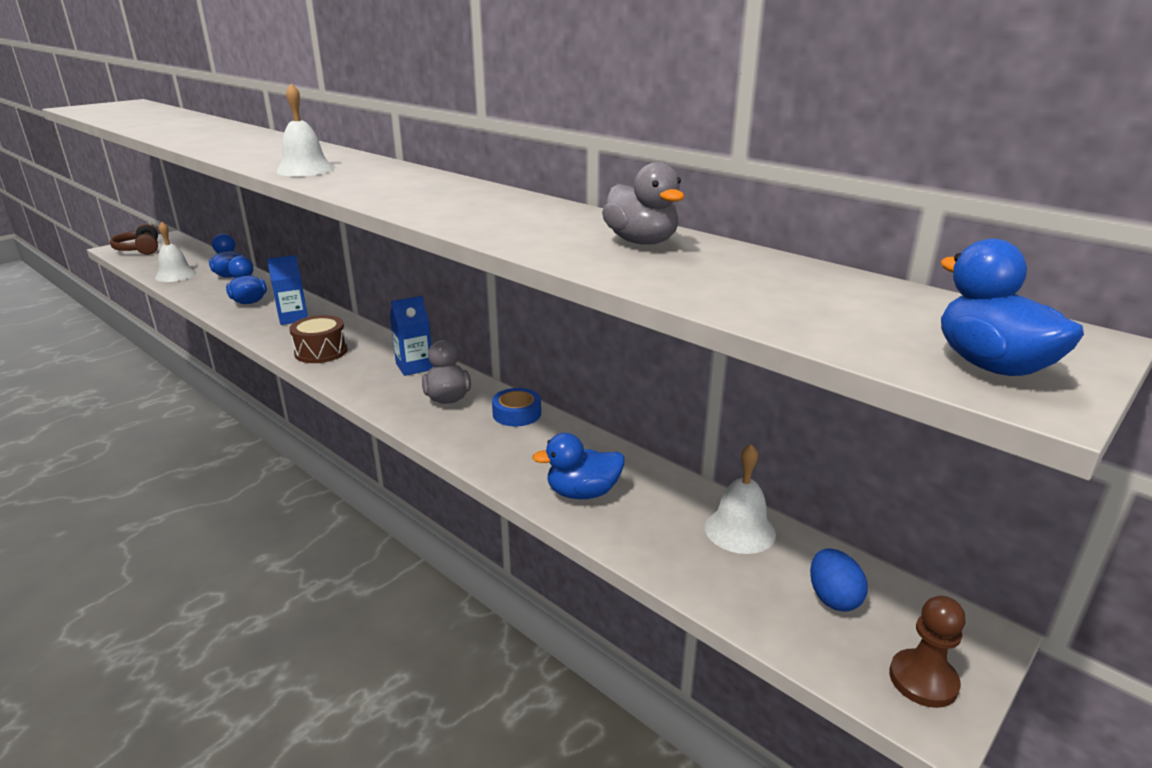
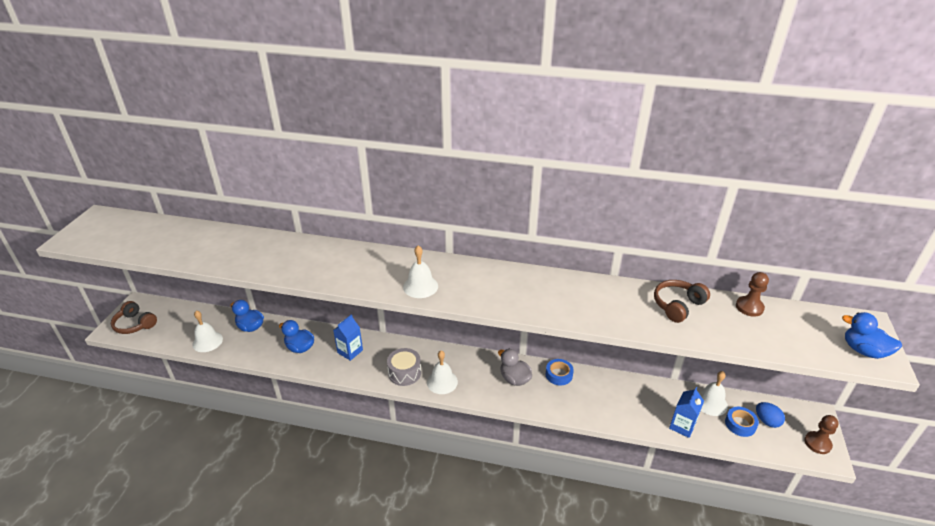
camera: 30 degrees left, 10 degrees up
(321, 351) = (404, 373): brown drum -> grey drum
(351, 372) = (442, 382): none -> white bell
(414, 366) = (471, 363): blue carton -> blue carton (682, 426)
(582, 493) = (636, 412): blue duck -> none
(641, 242) = (677, 305): grey duck -> brown headphones
(765, 580) = (740, 424): none -> blue tape
(787, 268) = (749, 307): none -> brown pawn

